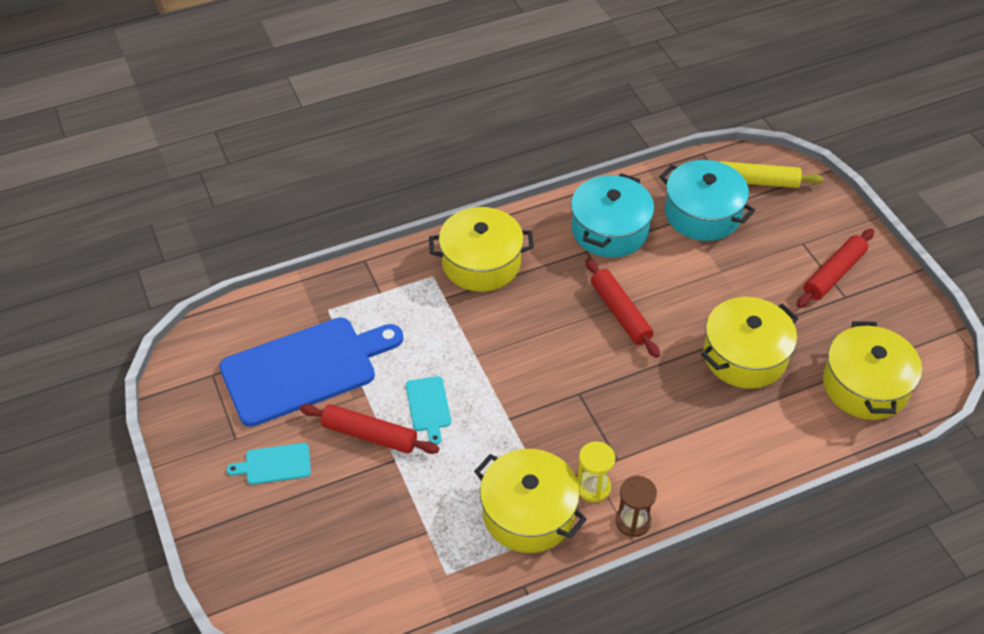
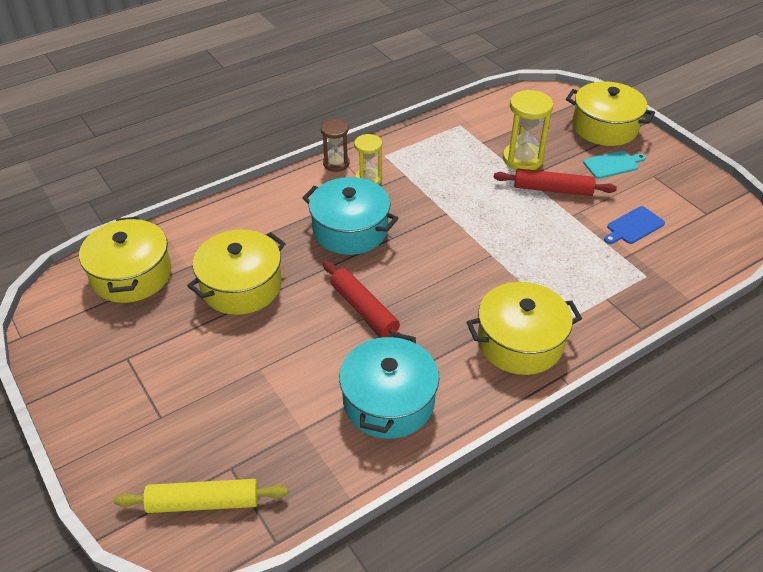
camera: 170 degrees right, 5 degrees down
(305, 369) = (633, 226): blue cutting board -> blue cutting board, size x0.43
(385, 492) = (522, 159): none -> yellow hourglass
(428, 406) = (515, 213): turquoise cutting board -> none
(528, 513) = (413, 159): yellow pot -> yellow pot (604, 127)
(702, 214) = (278, 440): turquoise pot -> turquoise pot (350, 230)
(833, 274) = (132, 382): red rolling pin -> none

